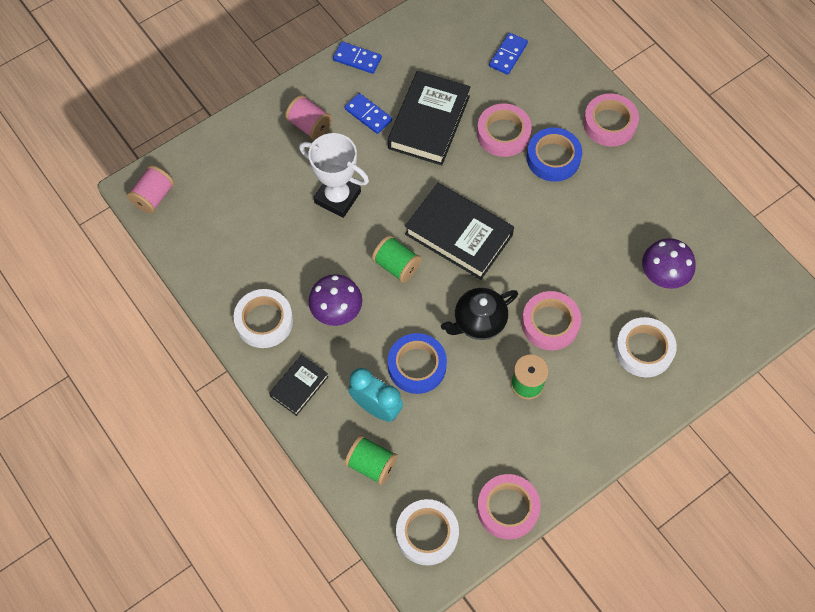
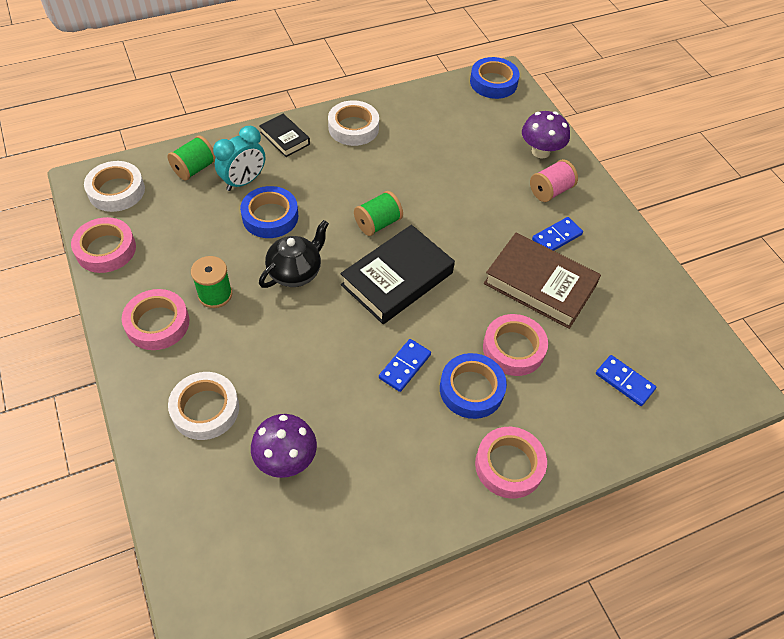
camera: 100 degrees right, 10 degrees down
(153, 197) = (493, 82): pink spool -> blue tape
(336, 311) = (345, 174): purple mushroom -> purple mushroom (540, 151)
(337, 197) = (464, 196): white trophy -> none
(357, 59) = (629, 242): blue domino -> blue domino (404, 366)
(429, 122) = (539, 285): black book -> brown book
(478, 322) = (295, 272): black teapot -> black teapot turned 60 degrees clockwise
(550, 323) = (271, 331): pink tape -> pink tape (157, 323)

